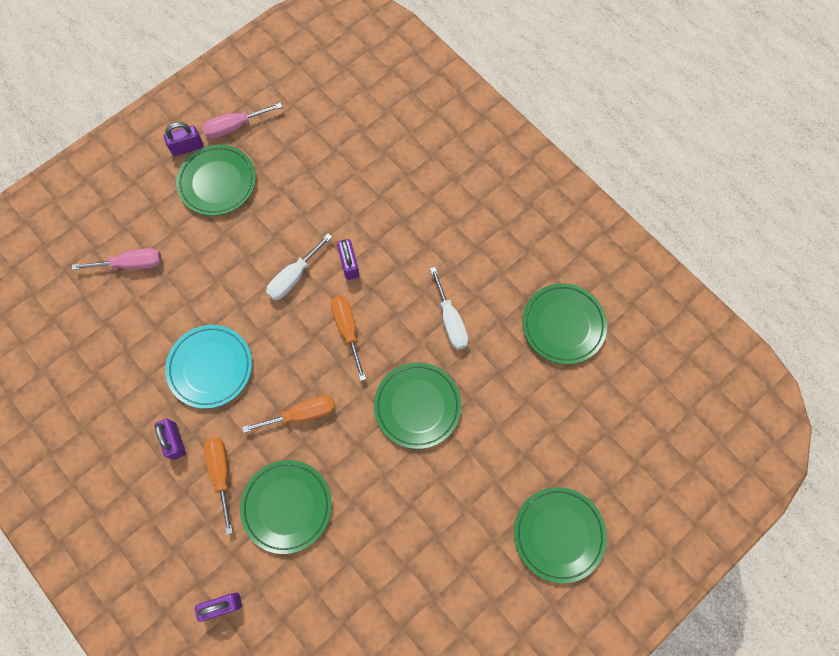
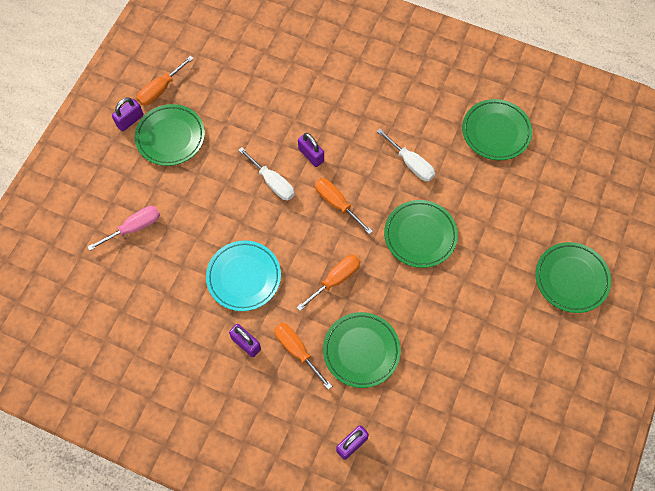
camera: 25 degrees left, 5 degrees down
(234, 127) = (160, 89): pink screwdriver -> orange screwdriver
(294, 277) = (272, 182): white screwdriver -> white screwdriver turned 60 degrees counterclockwise

